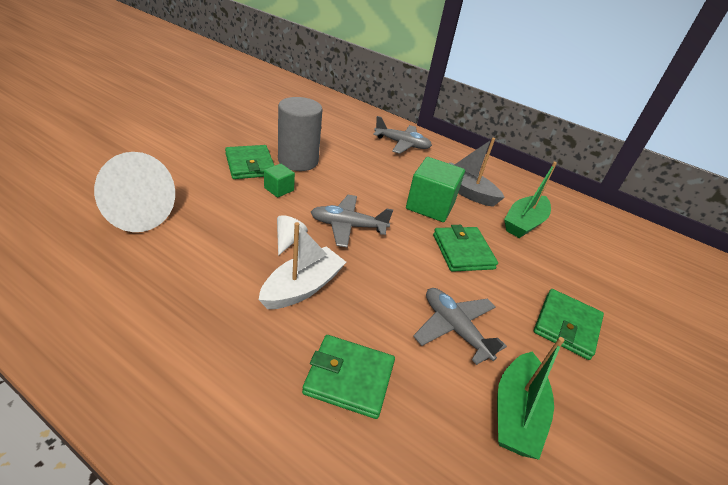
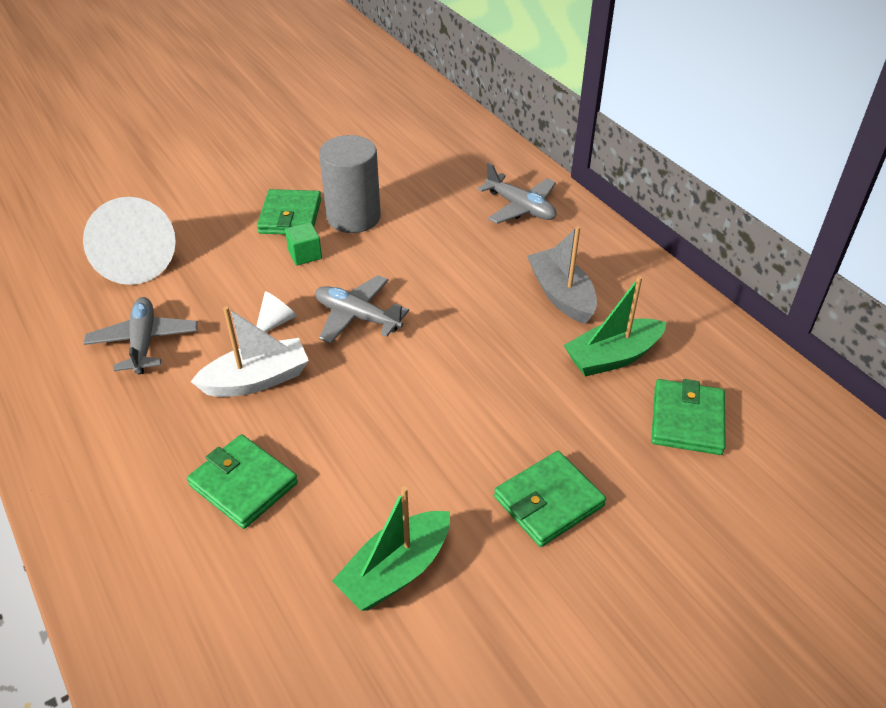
camera: 30 degrees right, 5 degrees up
(430, 206) = (489, 308): green cube -> none
(454, 328) = (397, 466): grey plane -> grey plane (144, 342)
(463, 251) = (484, 378): green wallet -> green wallet (687, 420)

